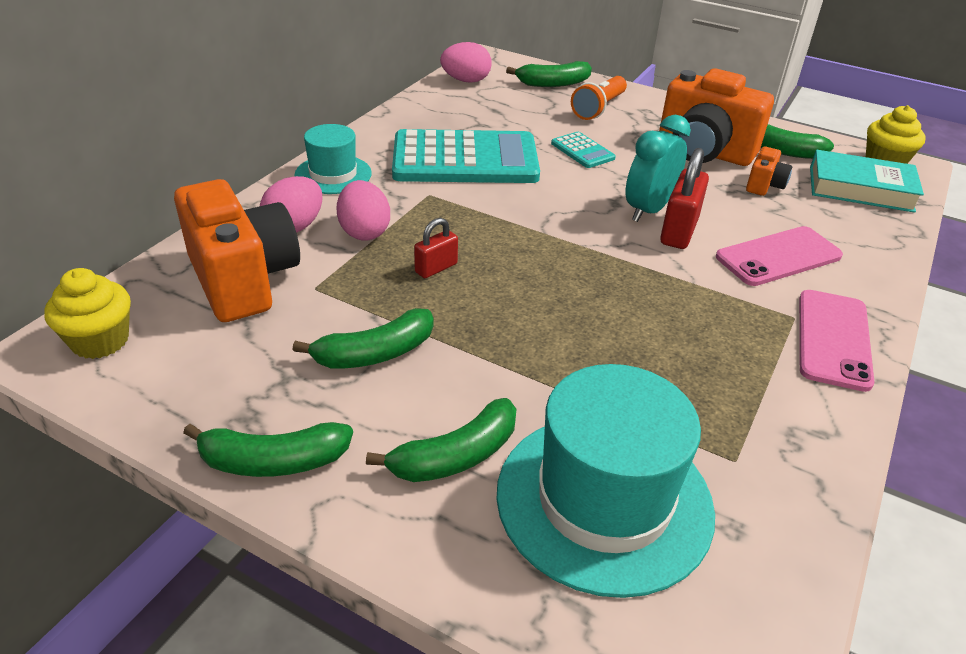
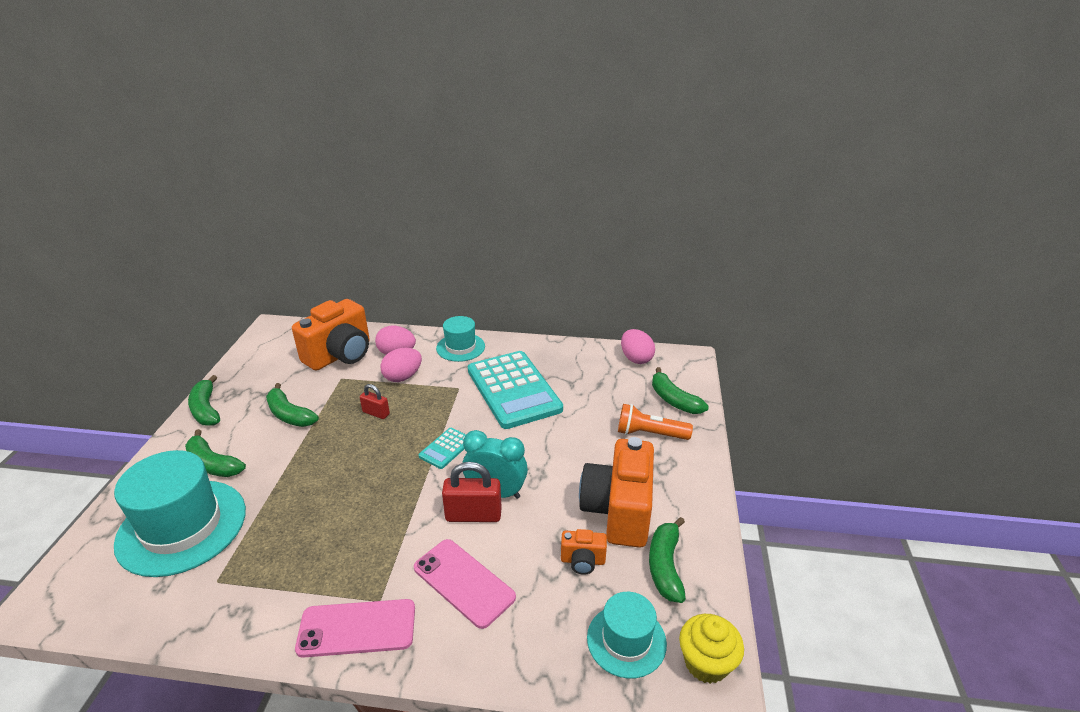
camera: 70 degrees right, 5 degrees down
(100, 341) = (281, 336): yellow cupcake -> none
(582, 151) = (566, 440): turquoise calculator -> turquoise calculator (446, 448)
(860, 189) = (626, 640): turquoise book -> turquoise hat

